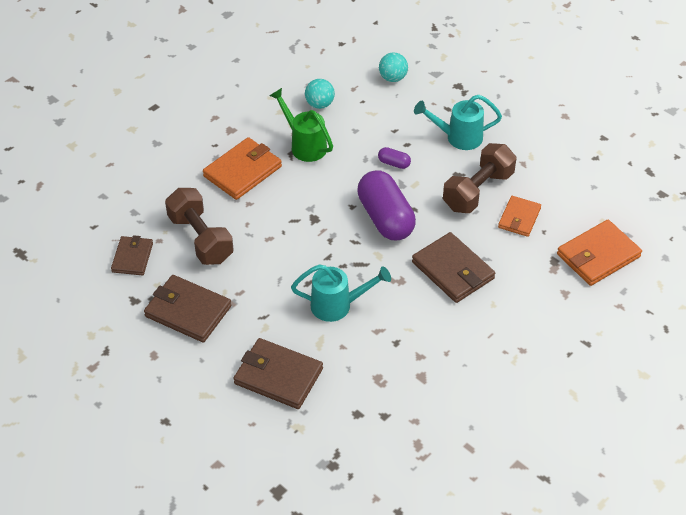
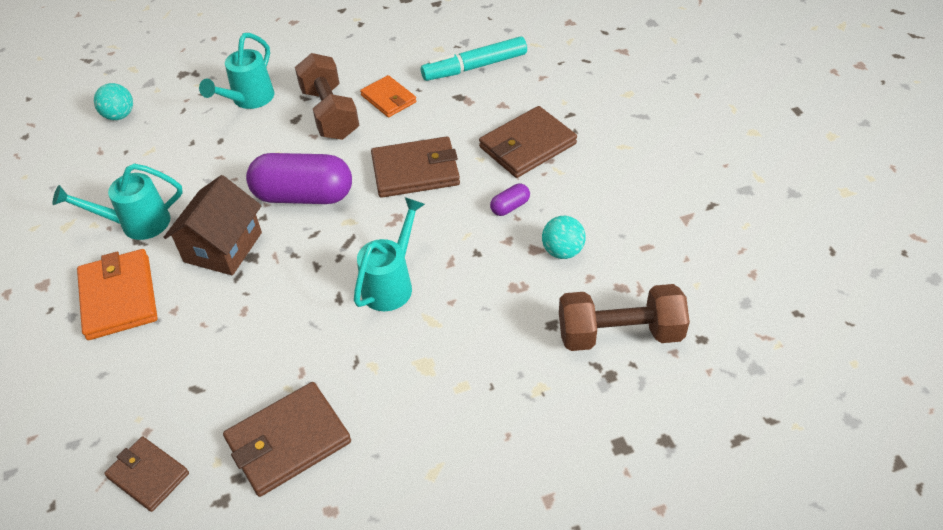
camera: 60 degrees left, 0 degrees up
(201, 238) = (184, 382): brown dumbbell -> brown dumbbell (619, 334)
(278, 376) = (453, 380): brown wallet -> brown wallet (527, 145)
(304, 145) = (136, 224): green watering can -> turquoise watering can
(313, 199) = (223, 247): none -> brown house
(319, 104) = (91, 188): turquoise ball -> turquoise ball (562, 251)
(394, 163) = (236, 160): purple capsule -> purple capsule (510, 207)
(598, 255) = (474, 67): orange wallet -> turquoise marker

